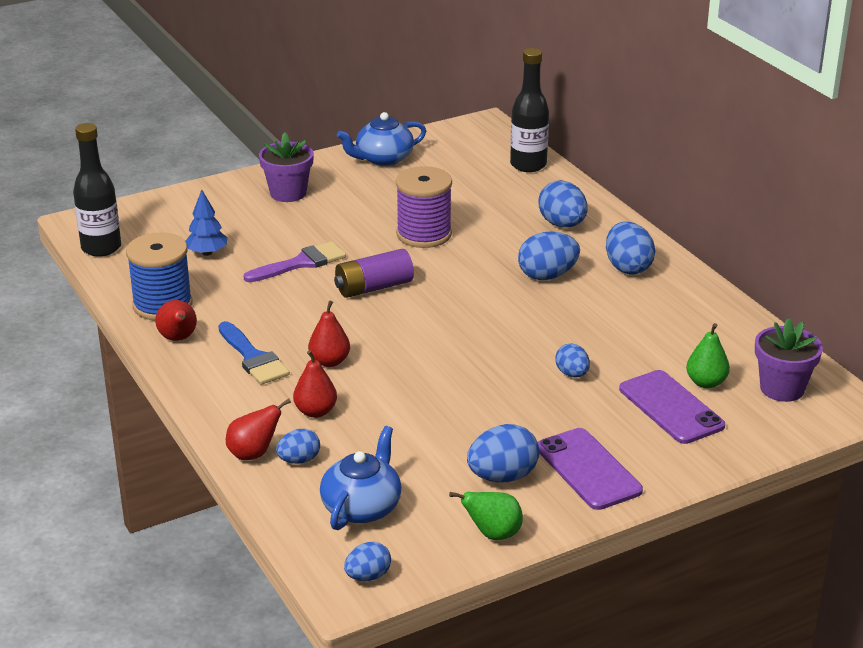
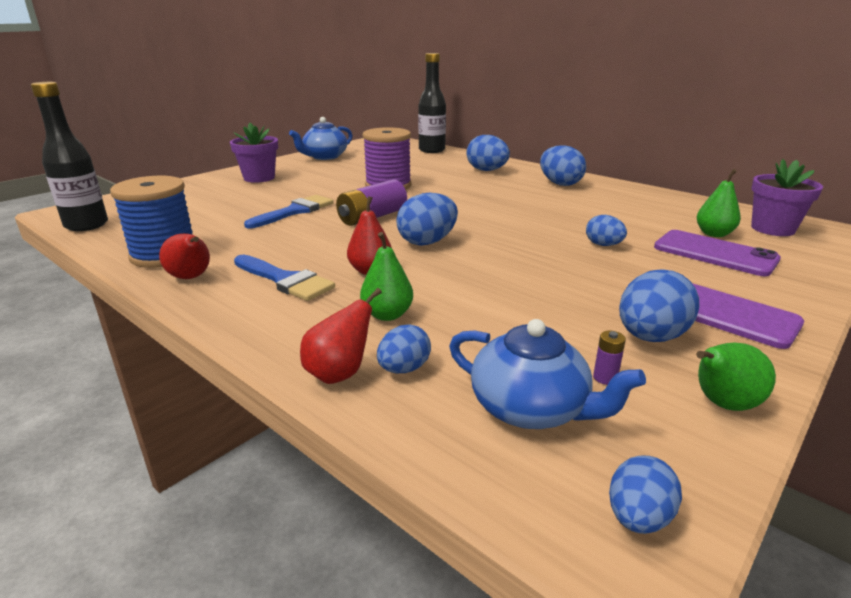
camera: 20 degrees left, 5 degrees down
(207, 253) = (200, 216): blue tree -> none
(301, 263) = (295, 211): purple brush -> blue brush
(315, 411) = (387, 315): red pear -> green pear
(362, 507) = (531, 409): blue teapot -> blue teapot turned 120 degrees clockwise
(433, 499) = (605, 378): none -> purple battery
(547, 276) = (507, 194): blue egg -> blue egg (427, 242)

